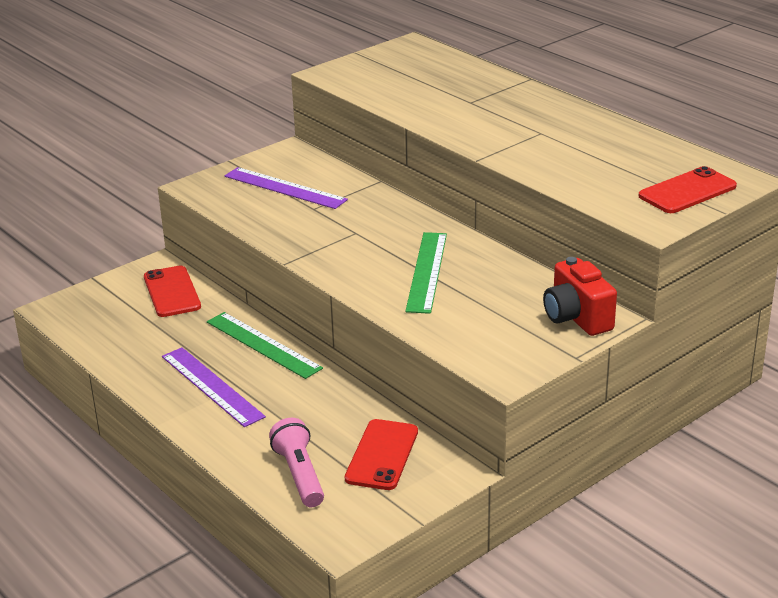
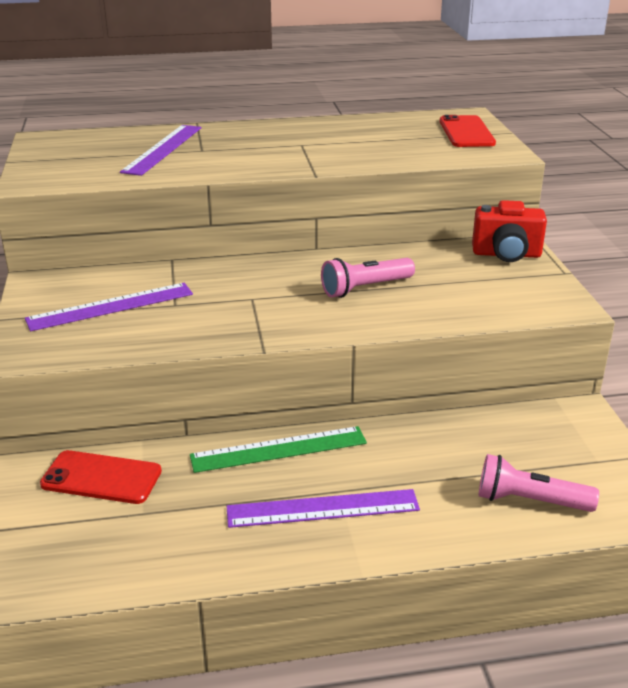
camera: 60 degrees left, 0 degrees up
(382, 455) = (529, 442): red phone -> none
(426, 271) = (365, 288): green ruler -> pink flashlight
(451, 89) = (163, 149): none -> purple ruler

